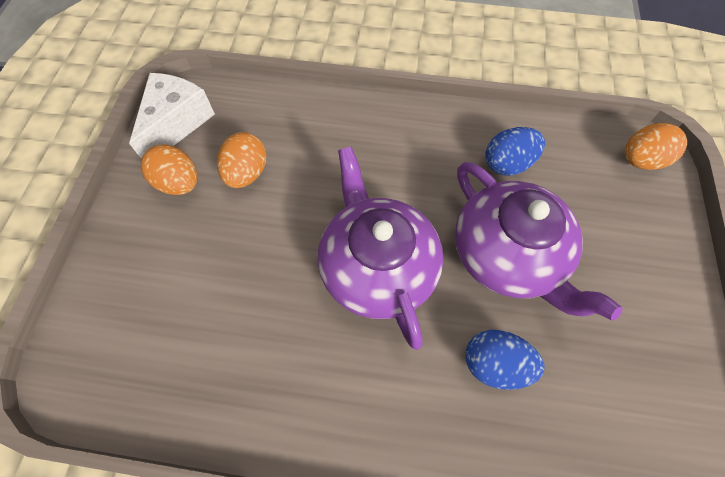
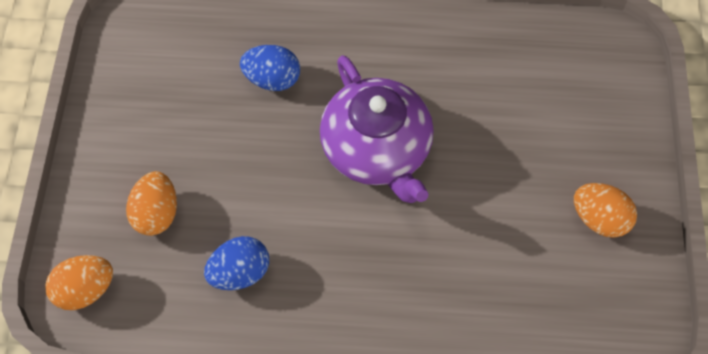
camera: 175 degrees right, 0 degrees up
(177, 123) = (633, 295): white cheese -> none
(247, 173) = (529, 236): orange egg -> orange egg (157, 213)
(508, 255) = (251, 169): purple teapot -> none

